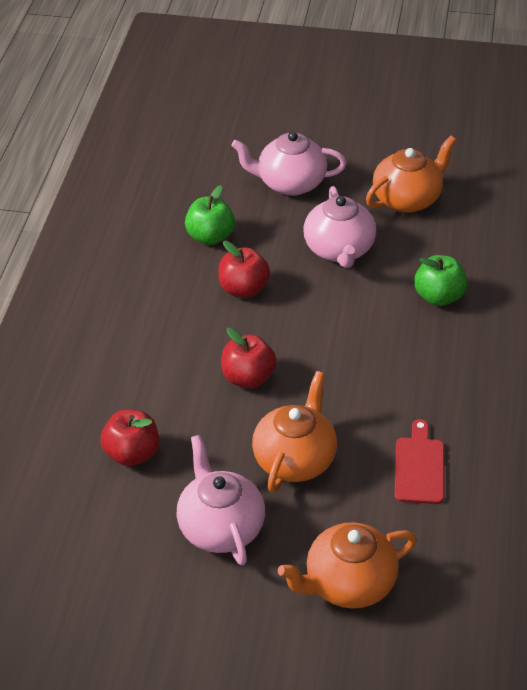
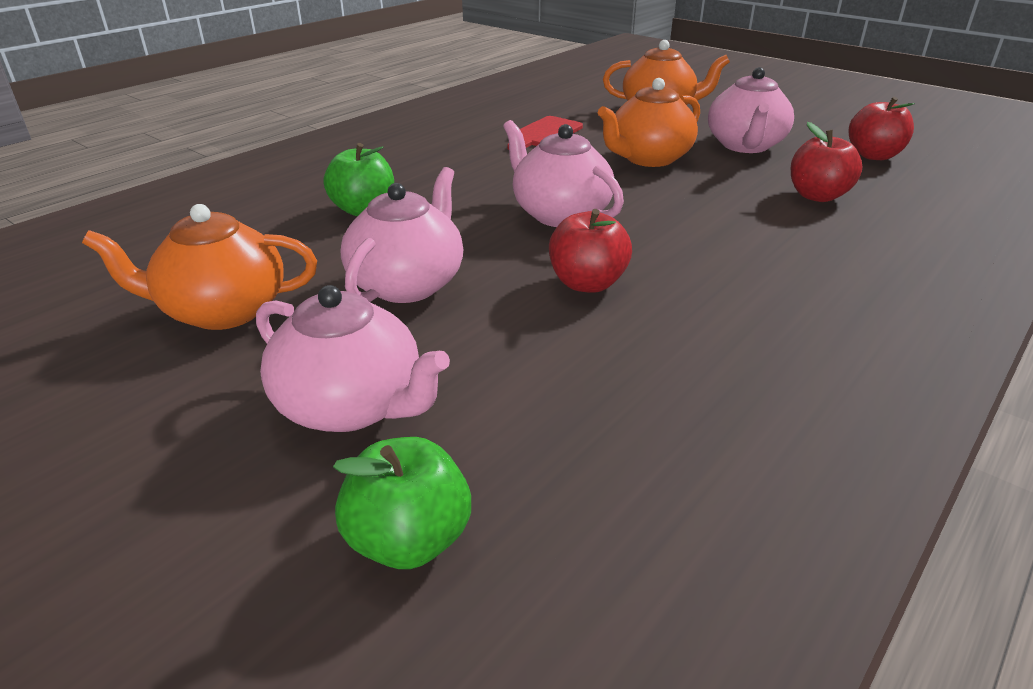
camera: 150 degrees left, 10 degrees down
(210, 237) = (581, 366): green apple -> green apple (409, 540)
(248, 378) = (651, 211): red apple -> red apple (873, 155)
(308, 347) = (559, 214): none -> pink teapot

